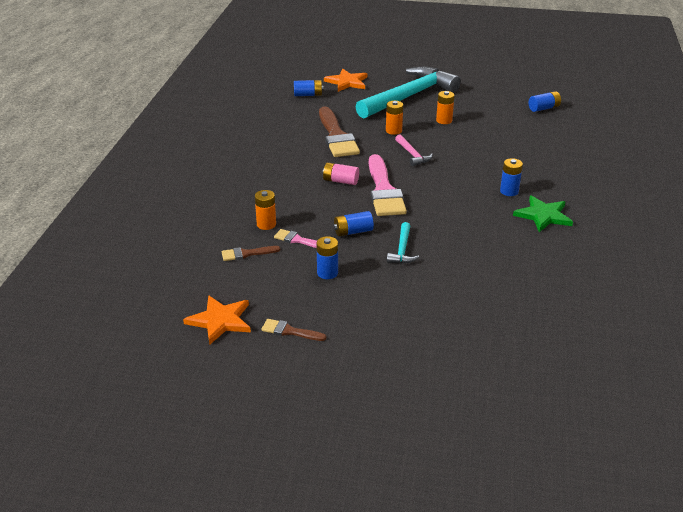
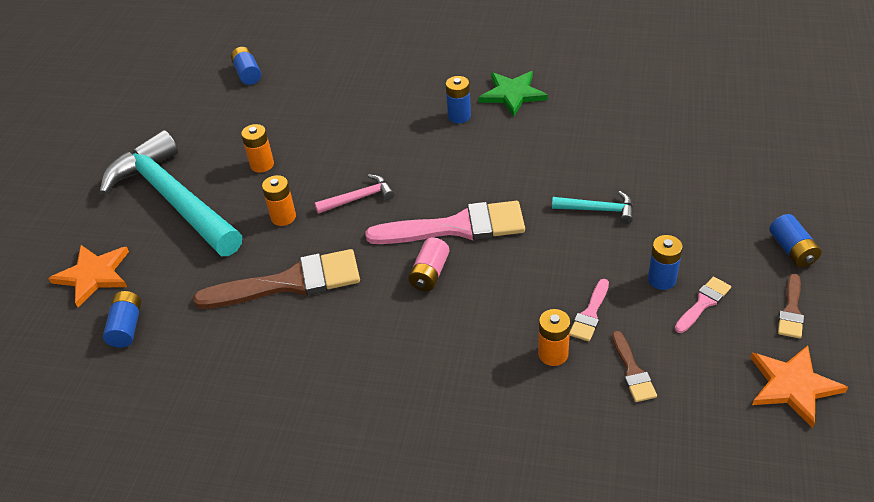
camera: 85 degrees left, 10 degrees up
(302, 289) = (703, 303): none -> pink brush
(353, 231) = (562, 257): blue battery -> blue battery (792, 250)

